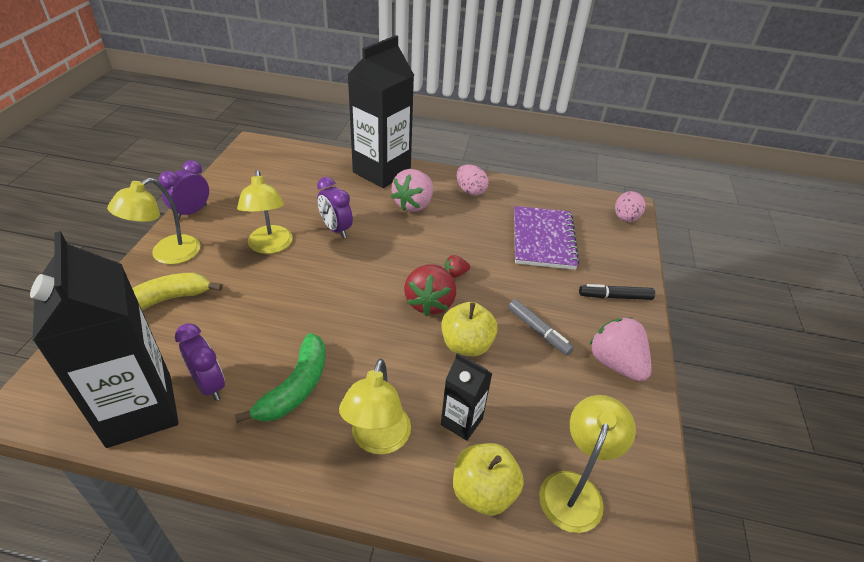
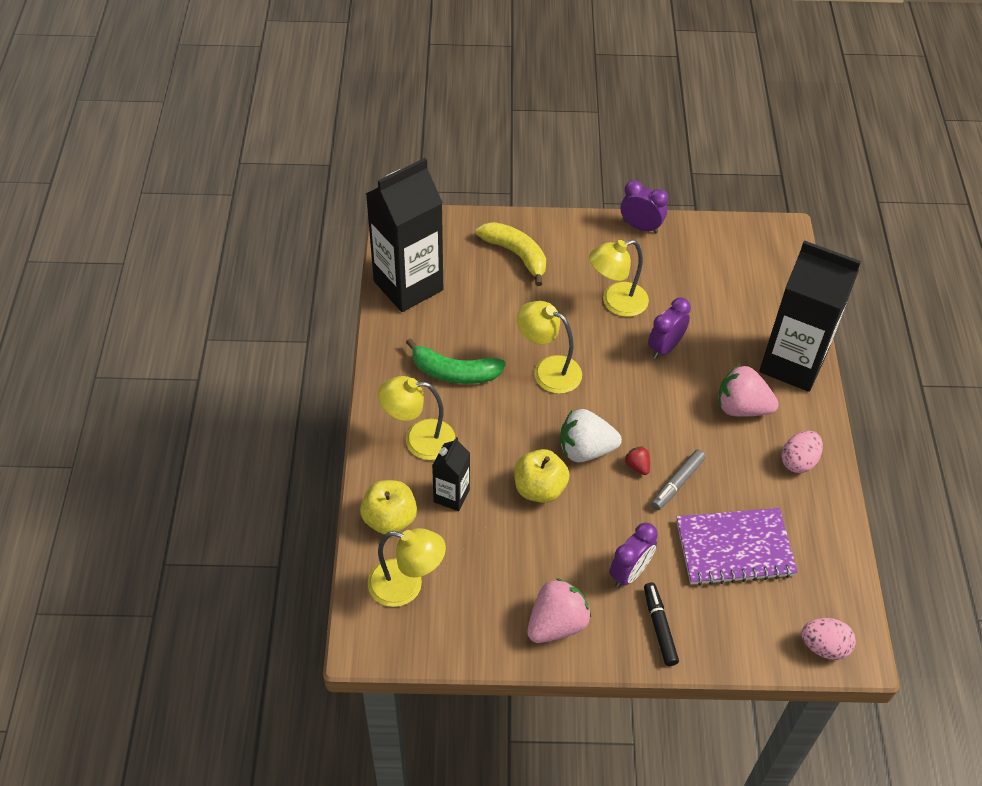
camera: 80 degrees right, 10 degrees up
(167, 254) = (574, 234): yellow lamp -> yellow lamp (548, 370)
(209, 385) = (441, 317): purple clock -> purple clock (629, 572)
(430, 303) = (585, 450): red strawberry -> white strawberry
(538, 331) = (579, 550): grey marker -> grey marker (677, 483)

